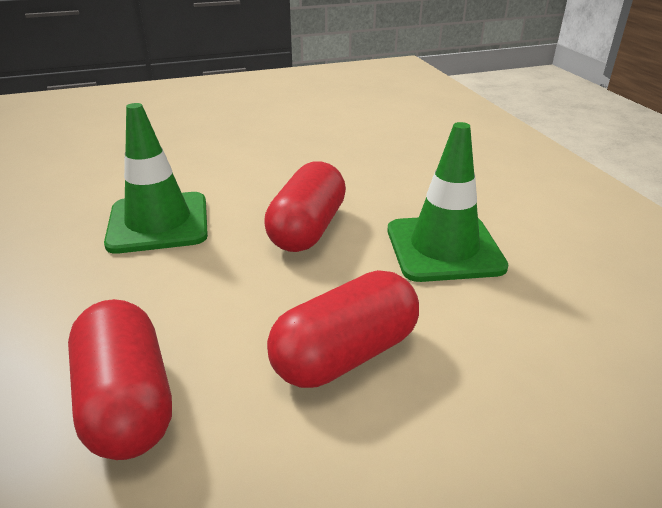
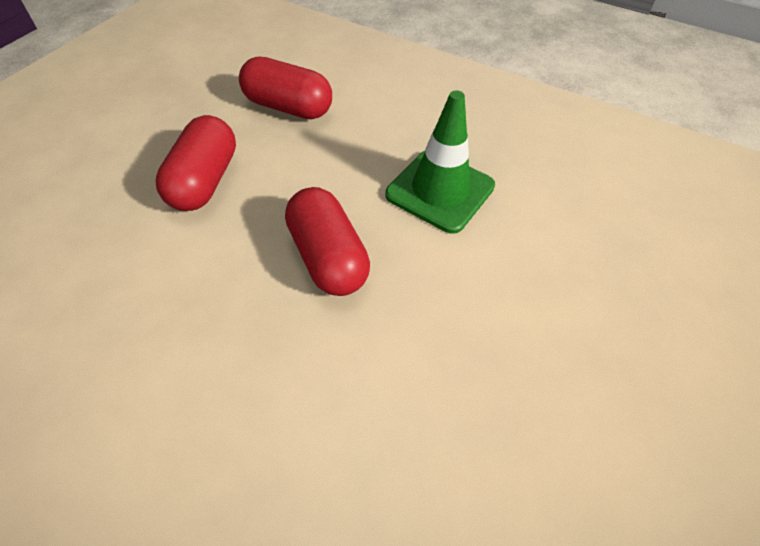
camera: 135 degrees right, 20 degrees up
(444, 248) = (194, 311): green traffic cone -> none

